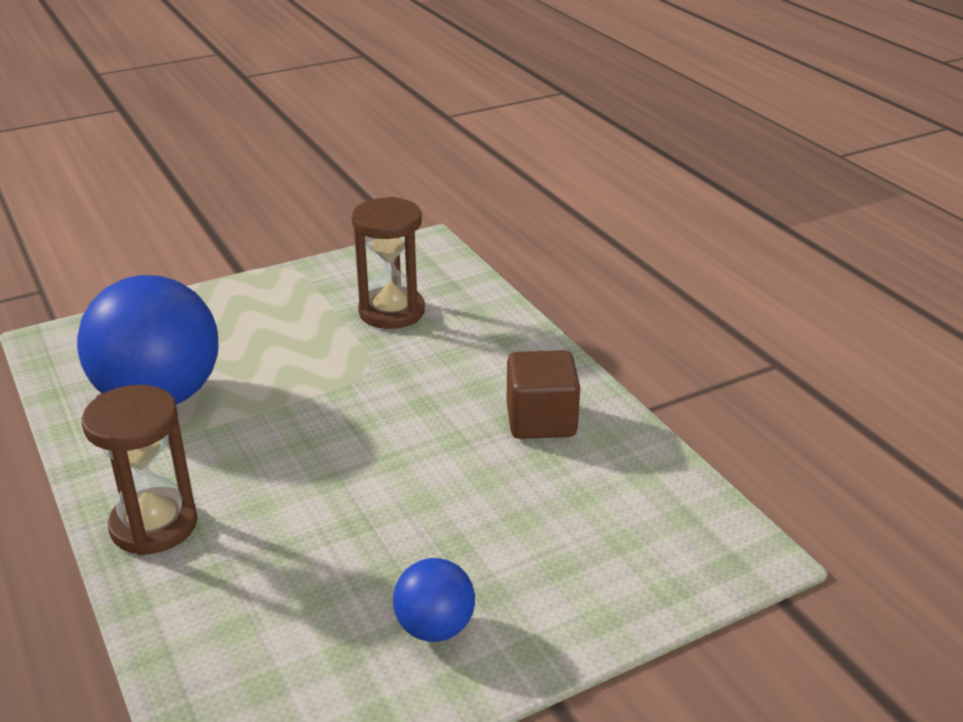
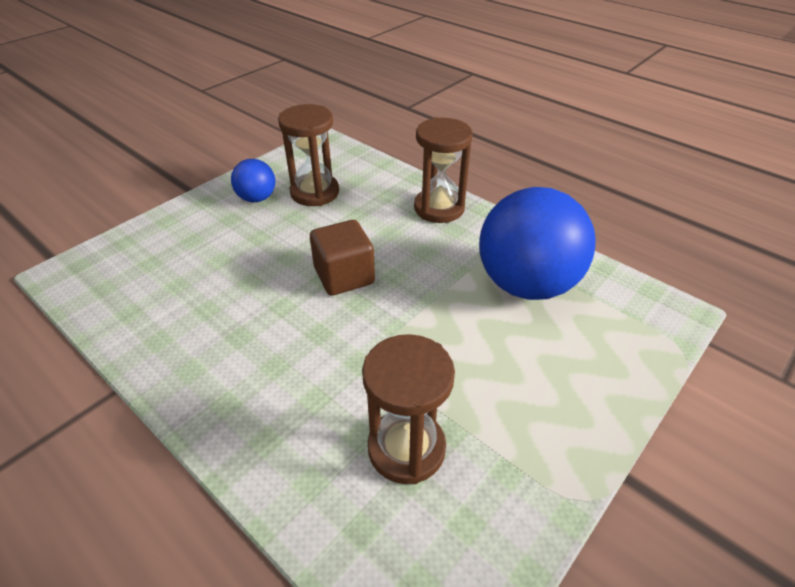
camera: 160 degrees right, 10 degrees up
(327, 613) = (314, 192): none -> brown hourglass
(541, 420) = (213, 341): brown cube -> brown cube (344, 276)

